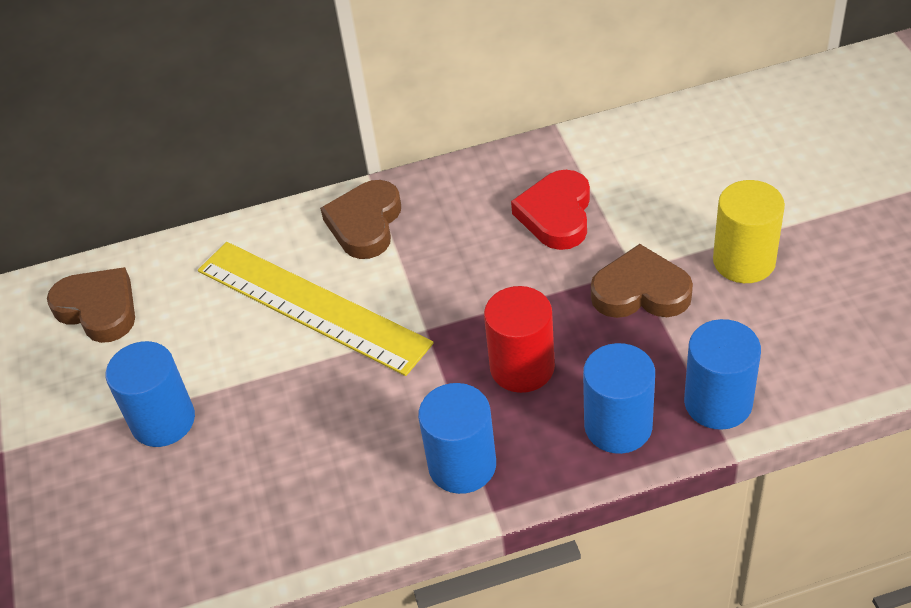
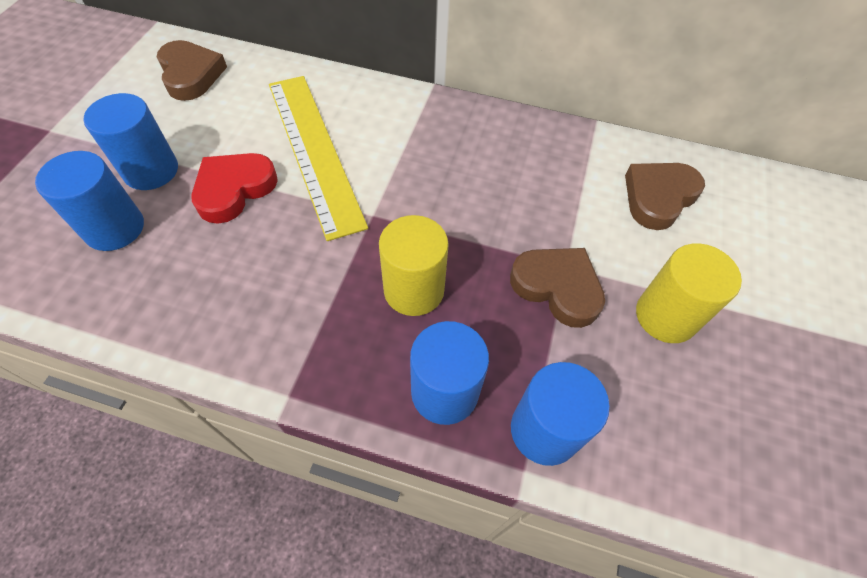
camera: 25 degrees right, 10 degrees up
(365, 224) = (401, 115): brown heart -> brown heart (658, 197)
(462, 465) = (301, 340): blue cylinder -> blue cylinder (114, 228)
(522, 367) = (414, 290): red cylinder -> yellow cylinder
(556, 215) = (541, 187): red heart -> red heart (234, 189)

